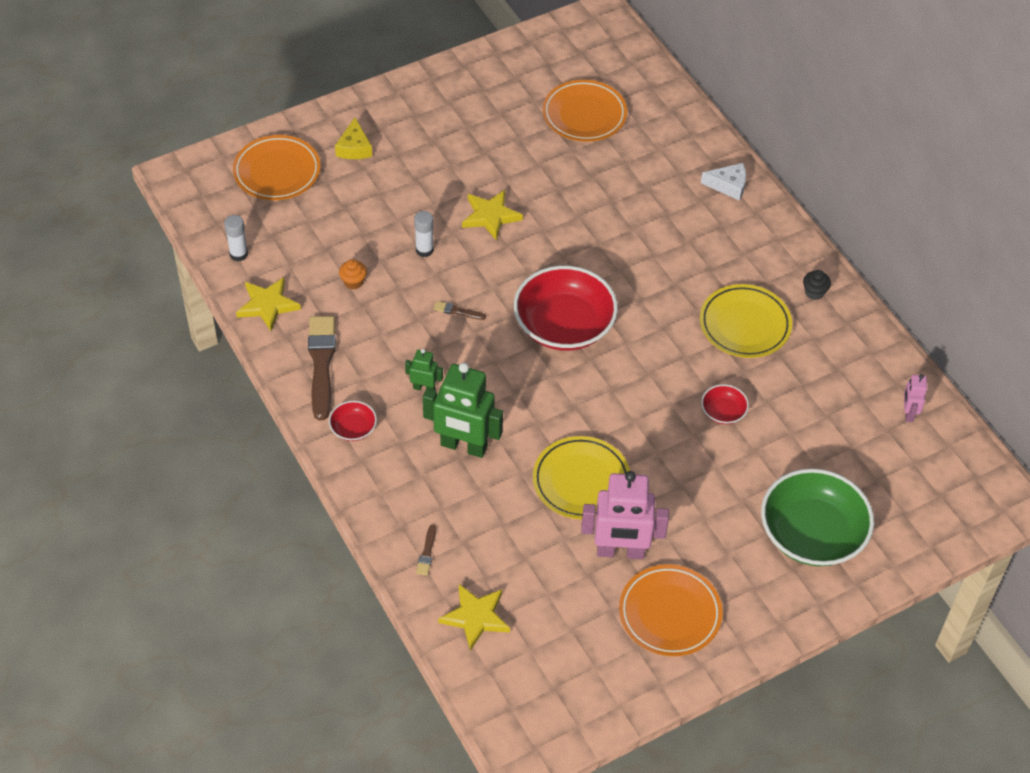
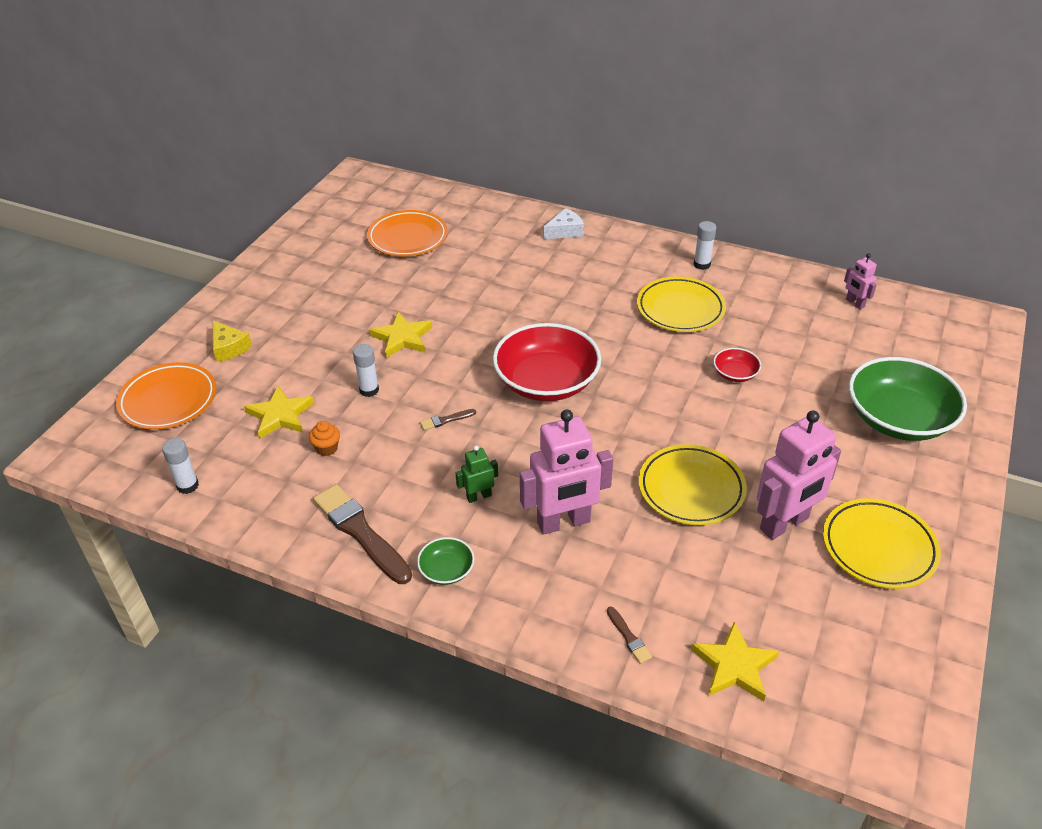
camera: 35 degrees left, 10 degrees down
(268, 305) = (258, 513): yellow star -> yellow star (280, 415)
(353, 428) = (446, 570): red bowl -> green bowl
(463, 446) = (563, 523): green robot -> pink robot
(670, 613) = (878, 547): orange plate -> yellow plate
(814, 292) = (702, 264): black cupcake -> white glue stick

